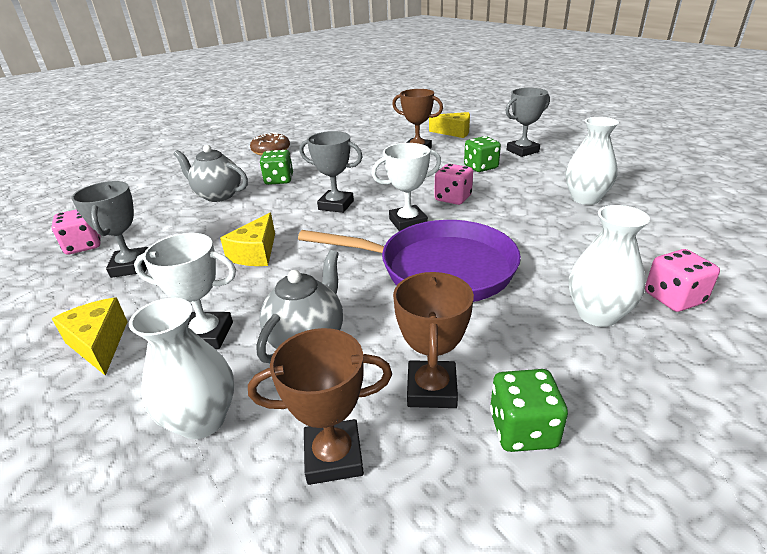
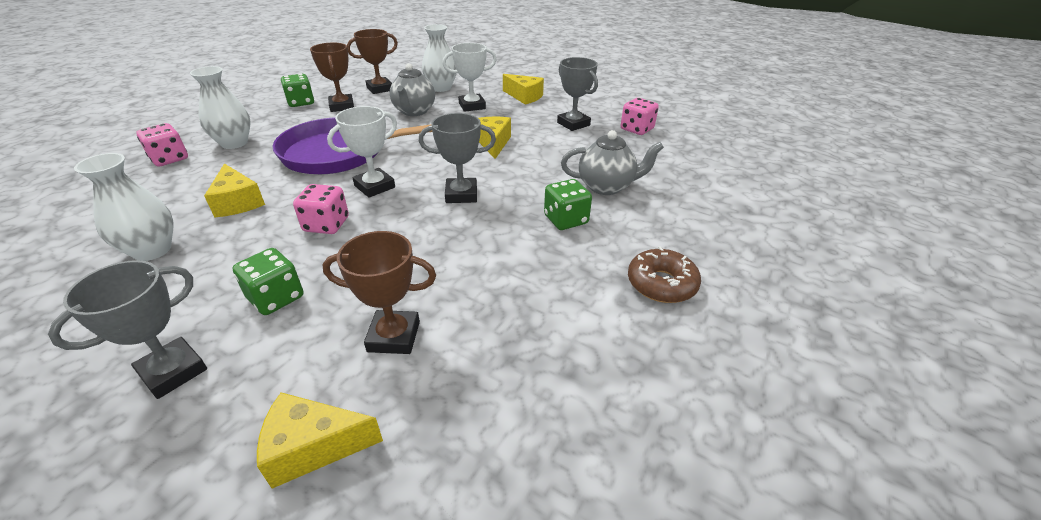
camera: 155 degrees right, 5 degrees up
(538, 226) = (238, 202): none -> yellow cheese

